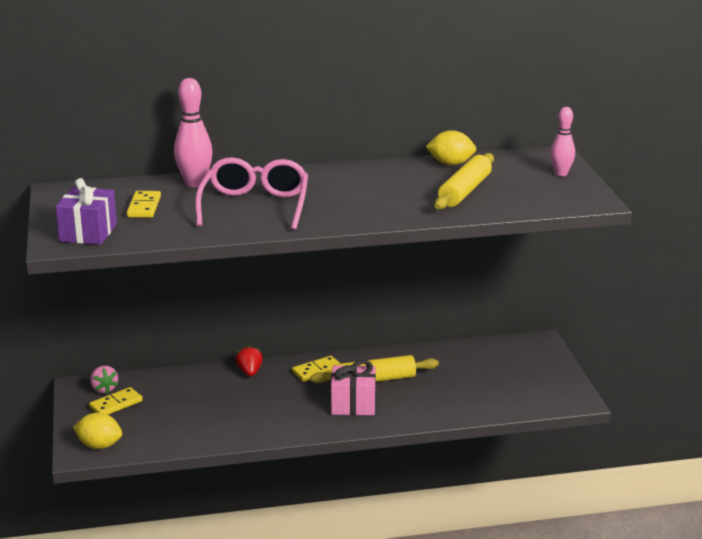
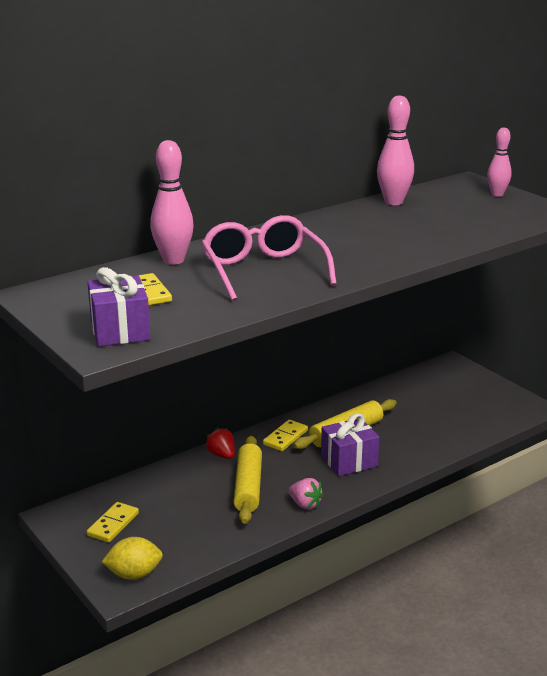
camera: 25 degrees left, 0 degrees up
(104, 389) = (86, 511): pink strawberry -> pink strawberry (305, 504)
(353, 404) = (349, 461): pink gift -> purple gift
(451, 164) = (393, 202): yellow lemon -> pink bowling pin
(465, 191) = (439, 222): yellow rolling pin -> yellow rolling pin (248, 487)

